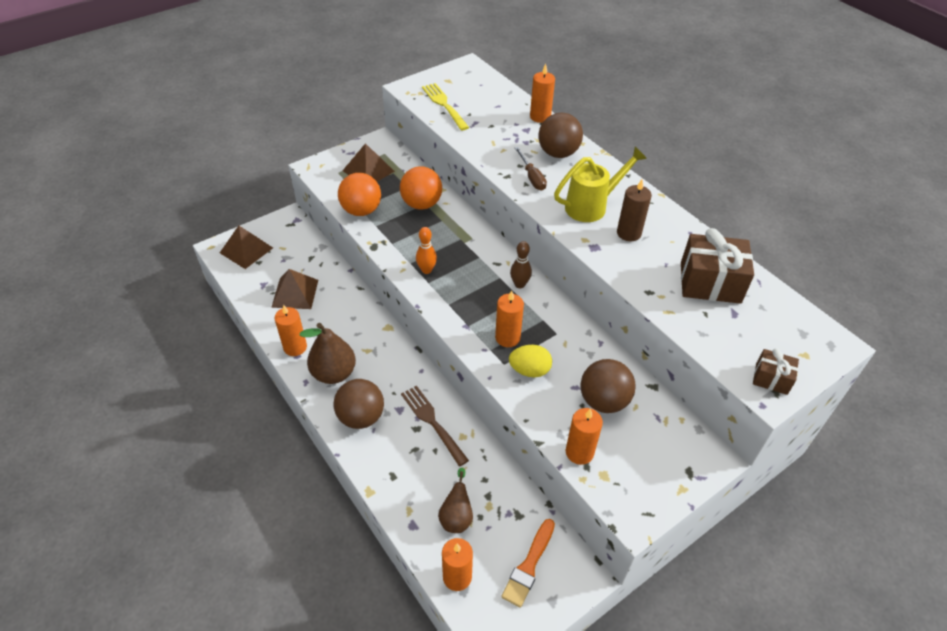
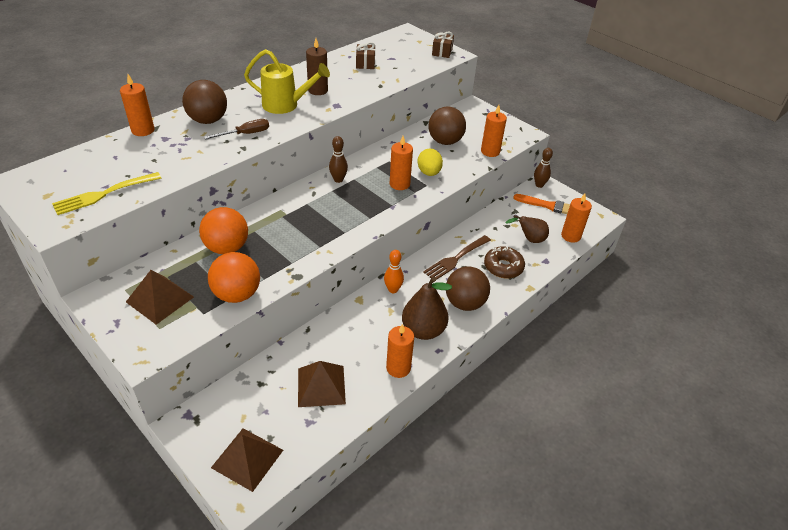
camera: 100 degrees left, 5 degrees down
(410, 470) = (503, 267): none -> brown donut
(426, 270) = (328, 235): orange bowling pin -> orange bowling pin (393, 289)
(581, 569) = (539, 185): none -> brown bowling pin
(591, 206) = (286, 105): yellow watering can -> yellow watering can turned 135 degrees clockwise
(710, 283) = (365, 63): brown gift -> brown gift, size x0.53

